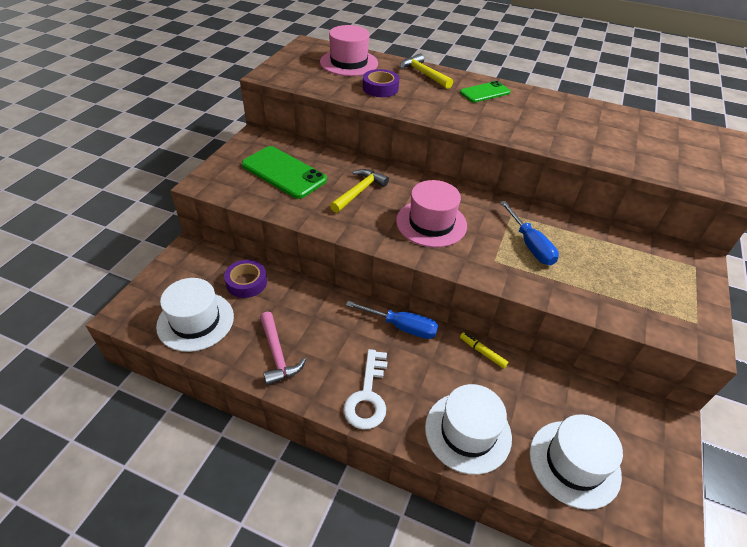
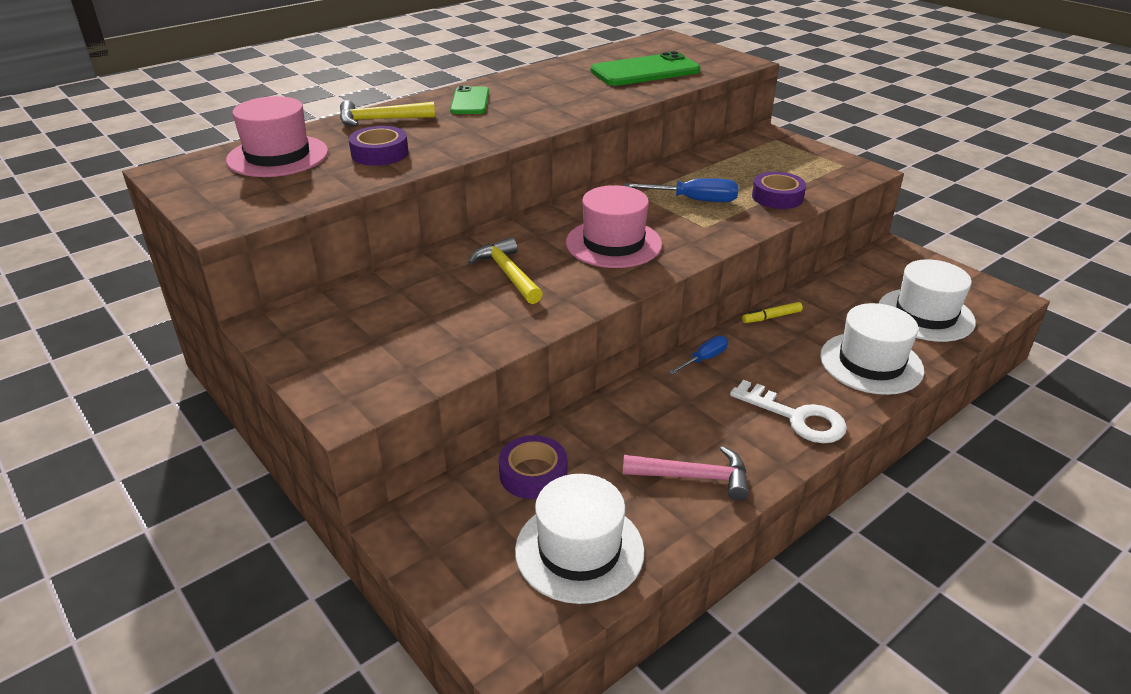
camera: 60 degrees left, 10 degrees down
(284, 172) = (401, 323): green phone -> green phone (645, 71)
(401, 327) = (704, 359): blue screwdriver -> blue screwdriver, size x0.64
(584, 290) = (777, 197): none -> purple tape

